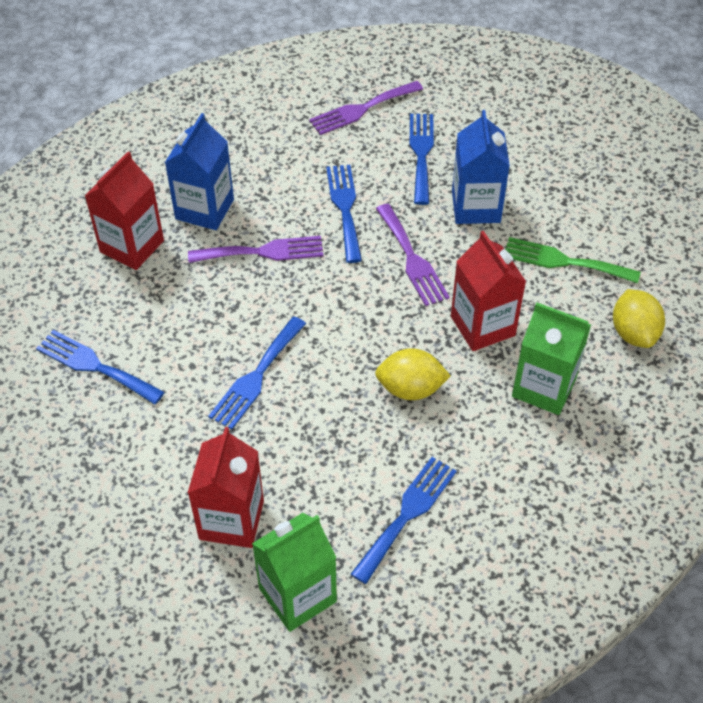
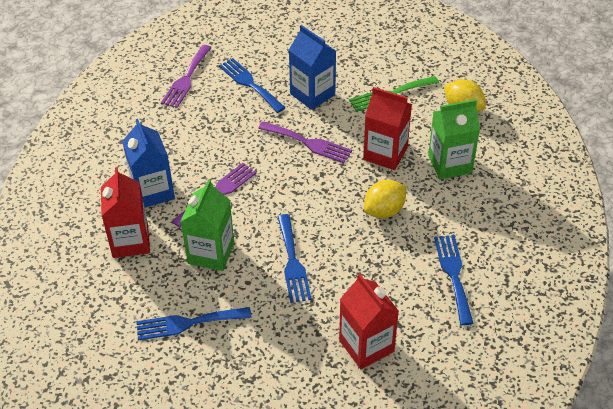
camera: 40 degrees left, 5 degrees down
(297, 595) = (445, 356): green carton -> green carton (211, 253)
(345, 208) = (239, 139): blue fork -> none

